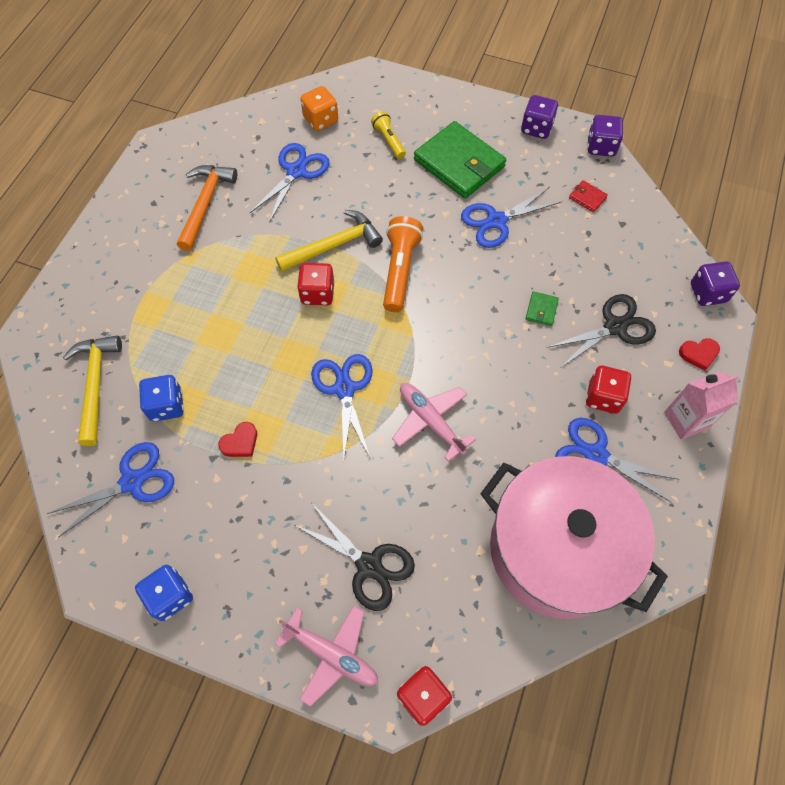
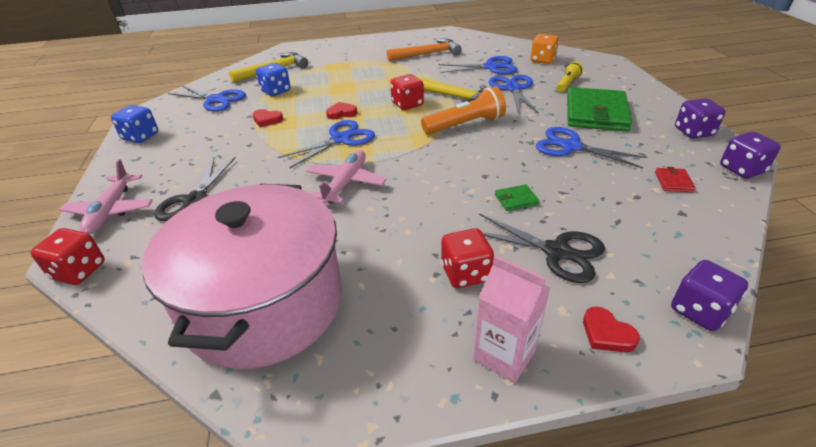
camera: 60 degrees right, 25 degrees down
(286, 362) = (341, 113): none -> red heart
(596, 455) = (392, 293): blue scissors -> blue scissors (513, 89)

